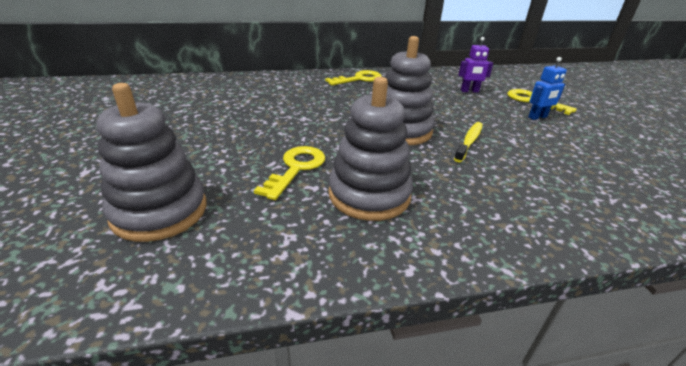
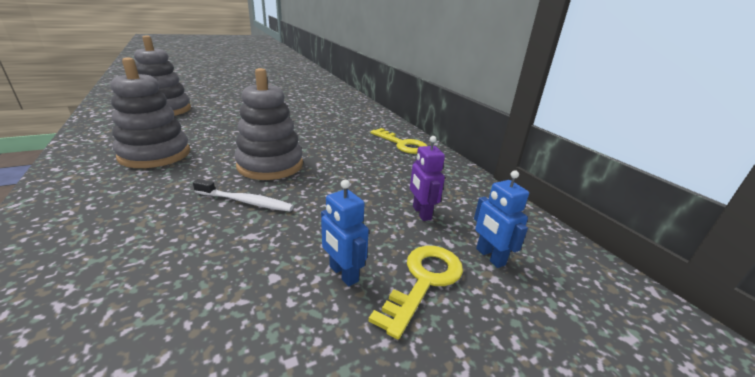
camera: 75 degrees right, 5 degrees down
(296, 168) = (202, 132): yellow key -> none
(469, 141) = (246, 201): yellow toothbrush -> white toothbrush
(507, 85) = (490, 257): none -> blue robot

